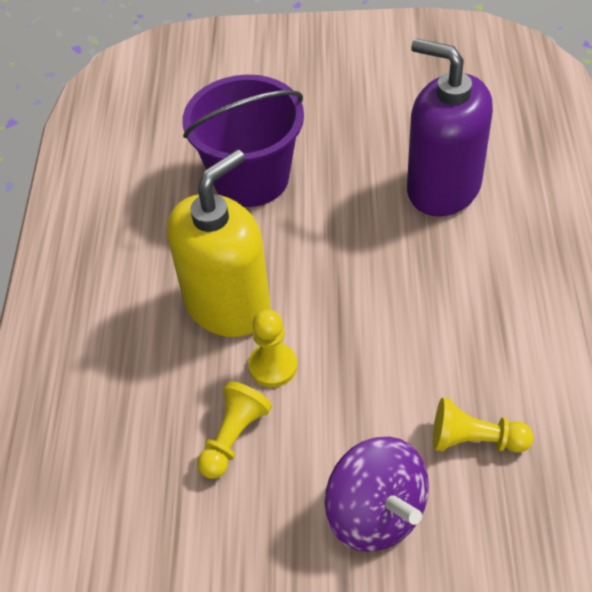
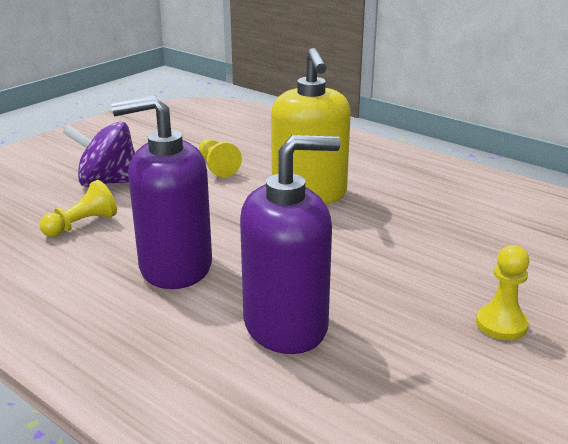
camera: 125 degrees right, 25 degrees down
(251, 178) = (422, 244): purple bucket -> none
(273, 366) = (241, 191): yellow pawn -> yellow pawn (501, 324)
(452, 303) = (175, 267): none -> purple soap dispenser

